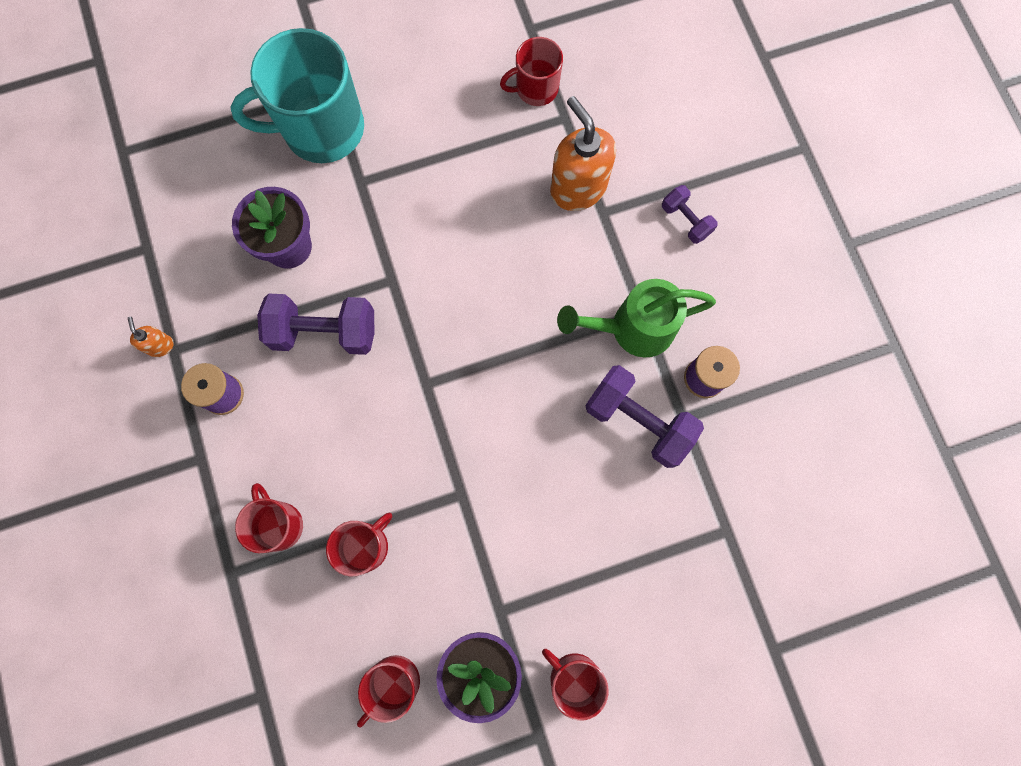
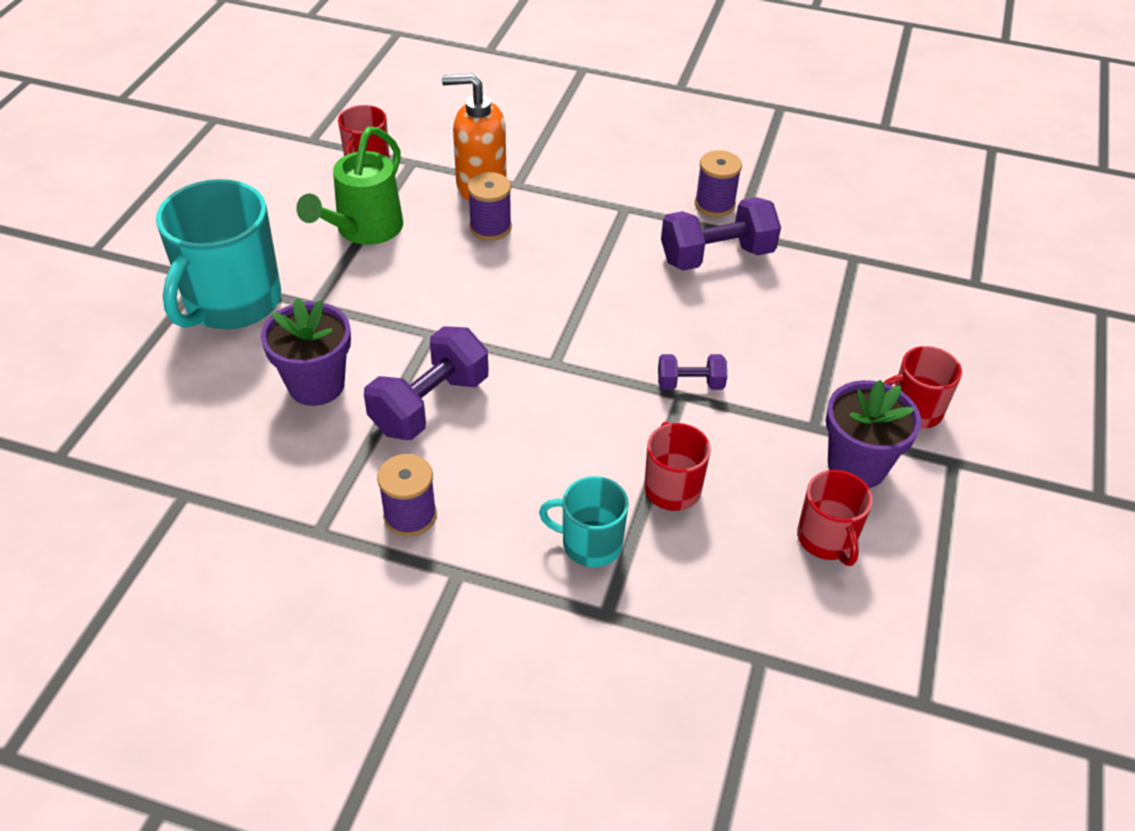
camera: 55 degrees left, 30 degrees down
(160, 346) = (302, 540): orange soap dispenser -> none
(279, 524) = (590, 543): red mug -> turquoise mug
(535, 232) = (490, 227): none -> purple spool
(633, 328) = (634, 219): green watering can -> green watering can (364, 230)
(685, 220) = (574, 148): purple dumbbell -> purple dumbbell (690, 384)

